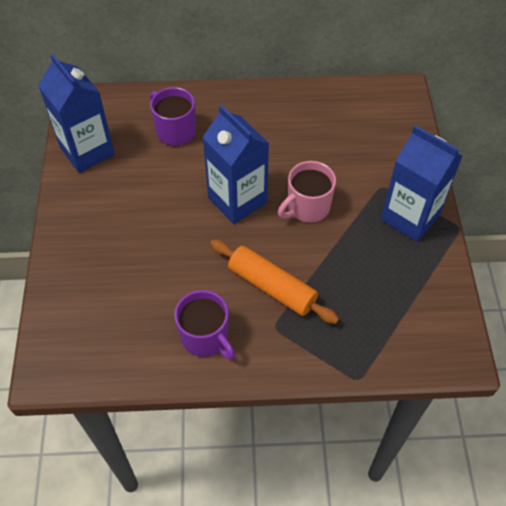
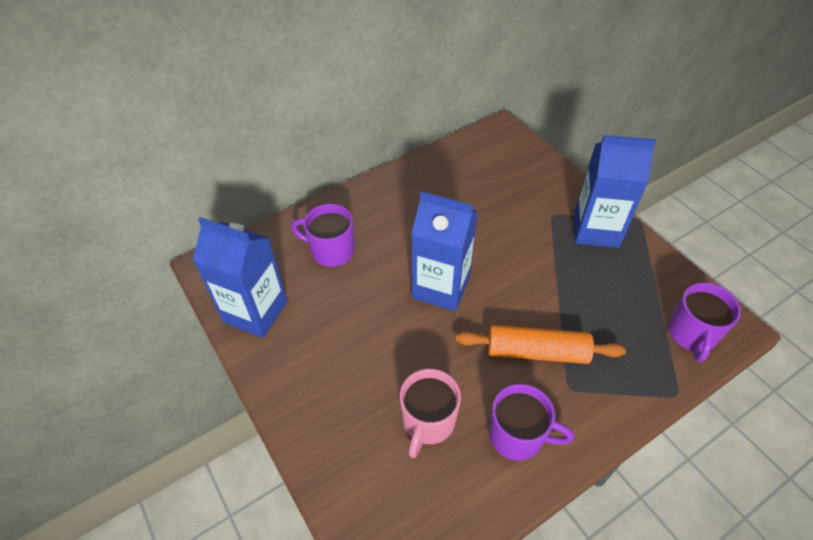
camera: 30 degrees left, 5 degrees down
(307, 207) = (507, 263): pink mug -> pink mug (428, 422)
(415, 342) = (691, 334): none -> purple mug

